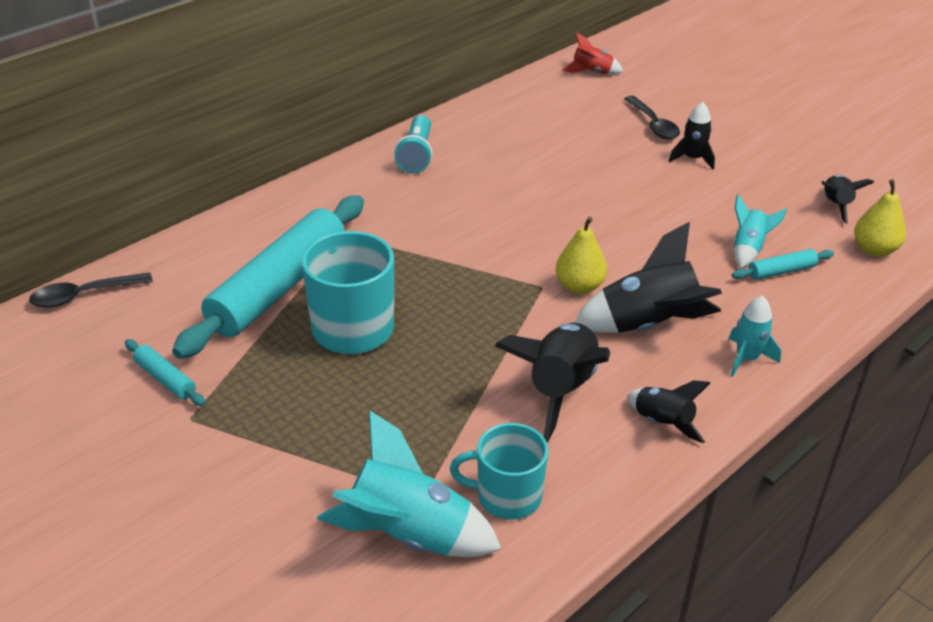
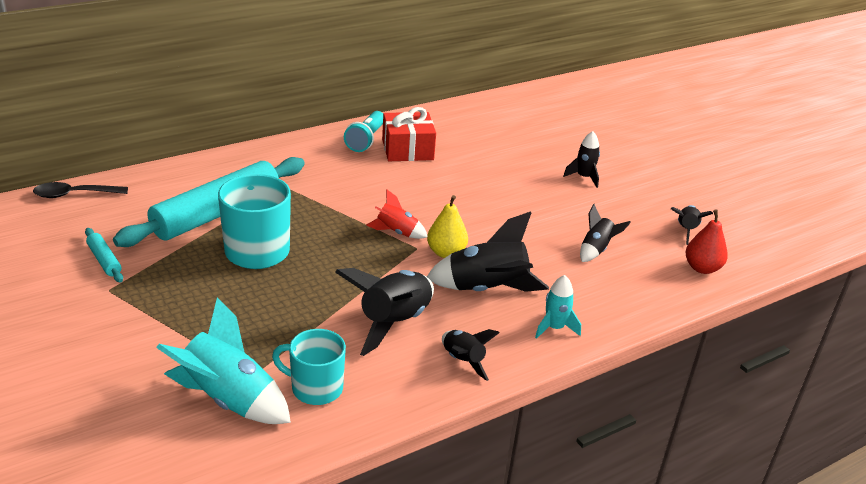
camera: 10 degrees right, 5 degrees down
(472, 159) = (407, 150): none -> red gift
(592, 72) = (533, 103): red rocket -> red rocket (396, 232)
(653, 125) = (564, 148): black spoon -> none
(748, 249) = (596, 250): turquoise rocket -> black rocket
(781, 271) = (615, 270): turquoise rolling pin -> none
(874, 250) = (702, 268): yellow pear -> red pear

